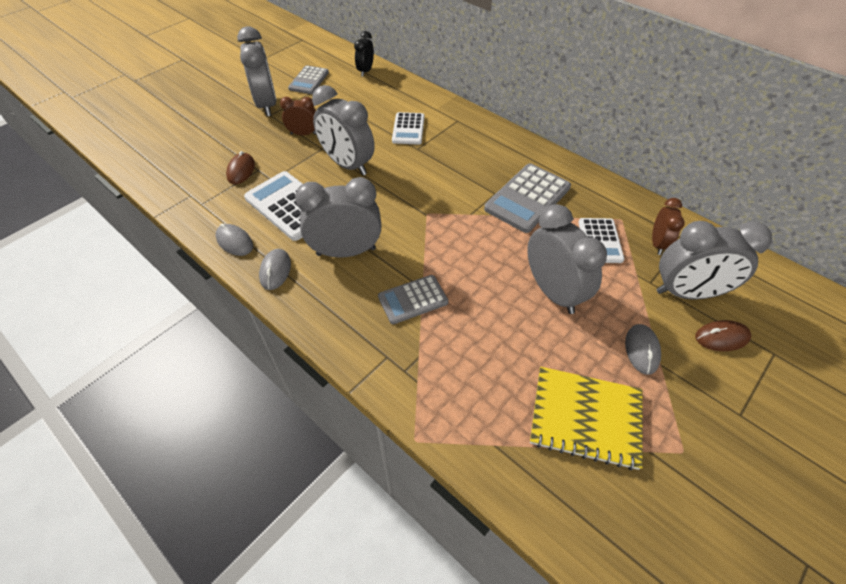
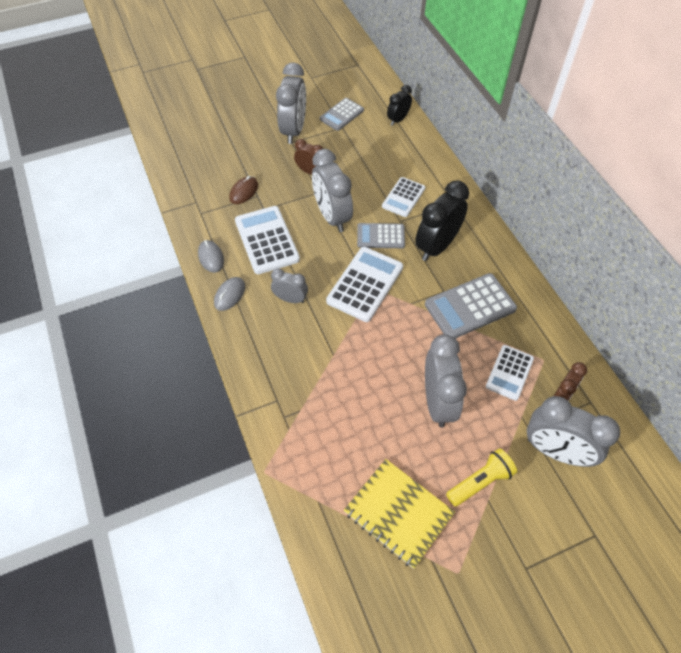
camera: 25 degrees right, 5 degrees up
(346, 251) = (290, 299): grey clock -> grey clock, size x0.55
(413, 300) = (320, 362): grey calculator -> grey calculator (380, 236)
(416, 212) = (365, 284): none -> white calculator
(464, 159) = (436, 246): none -> black clock
(642, 350) = (480, 482): grey mouse -> yellow flashlight
(721, 337) = (557, 502): brown mouse -> none

